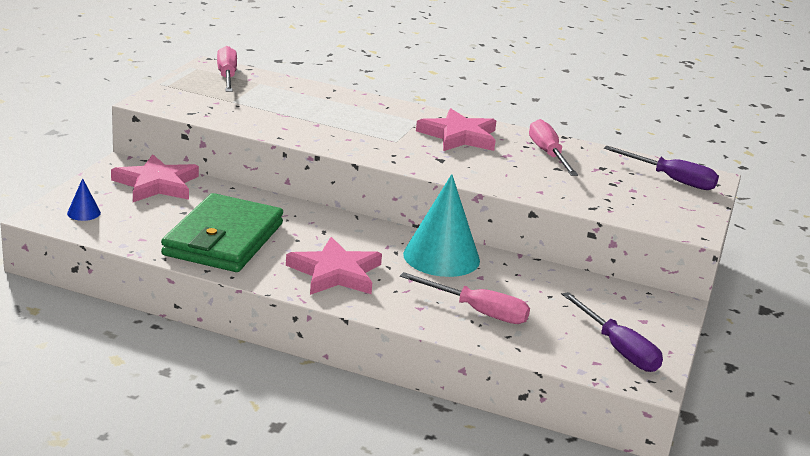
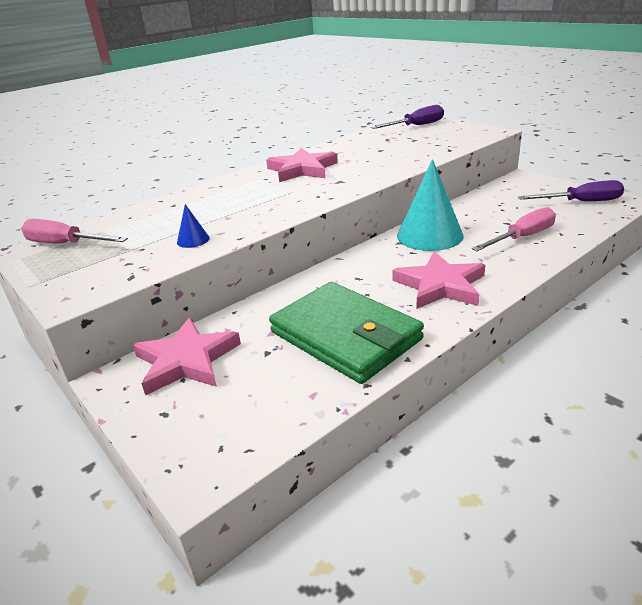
camera: 55 degrees left, 5 degrees up
(83, 213) = (215, 434): blue cone -> blue cone (193, 240)
(548, 154) = (355, 149): pink screwdriver -> none

